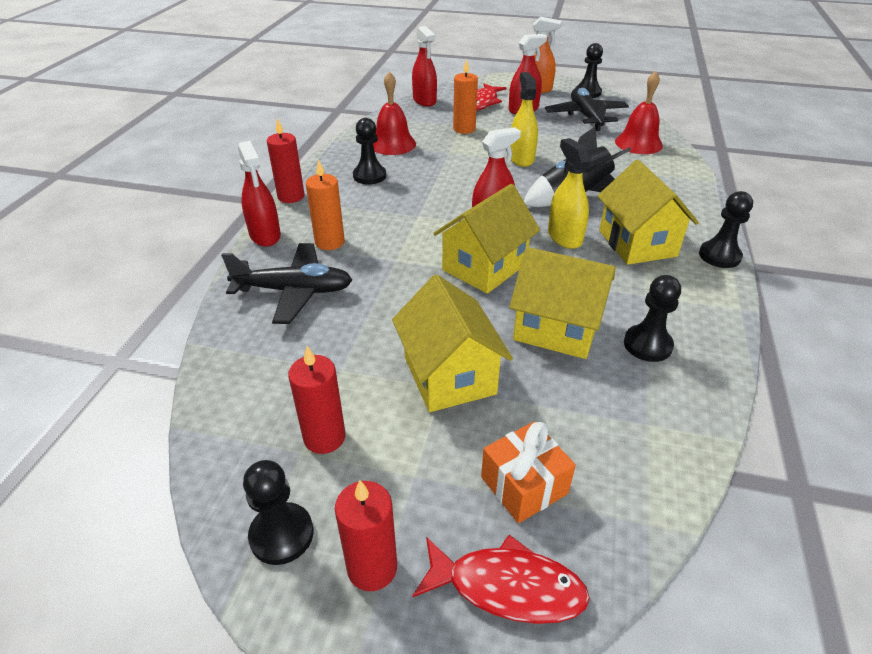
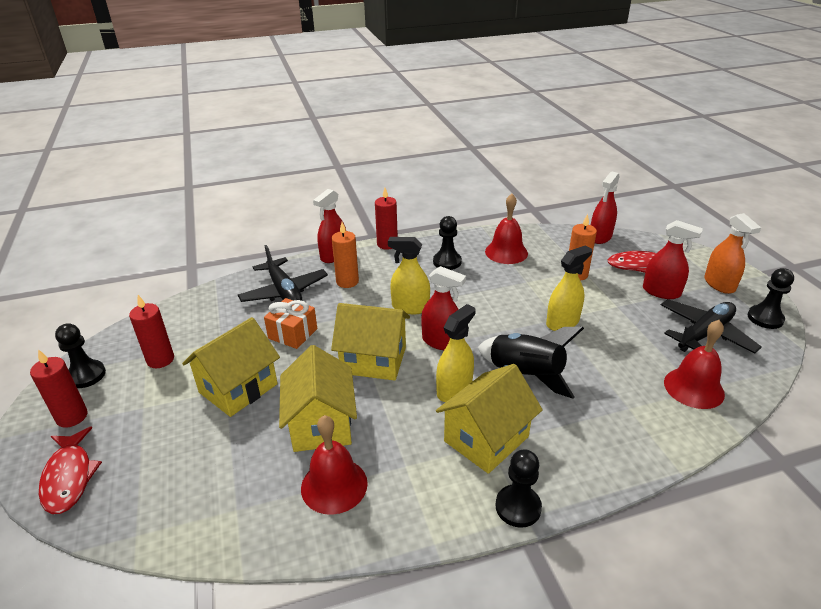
camera: 60 degrees right, 5 degrees down
(421, 219) = (410, 307): none -> yellow spray bottle
(524, 485) = (150, 459): orange gift -> orange gift (293, 333)
(647, 345) = (334, 485): black pawn -> red bell

